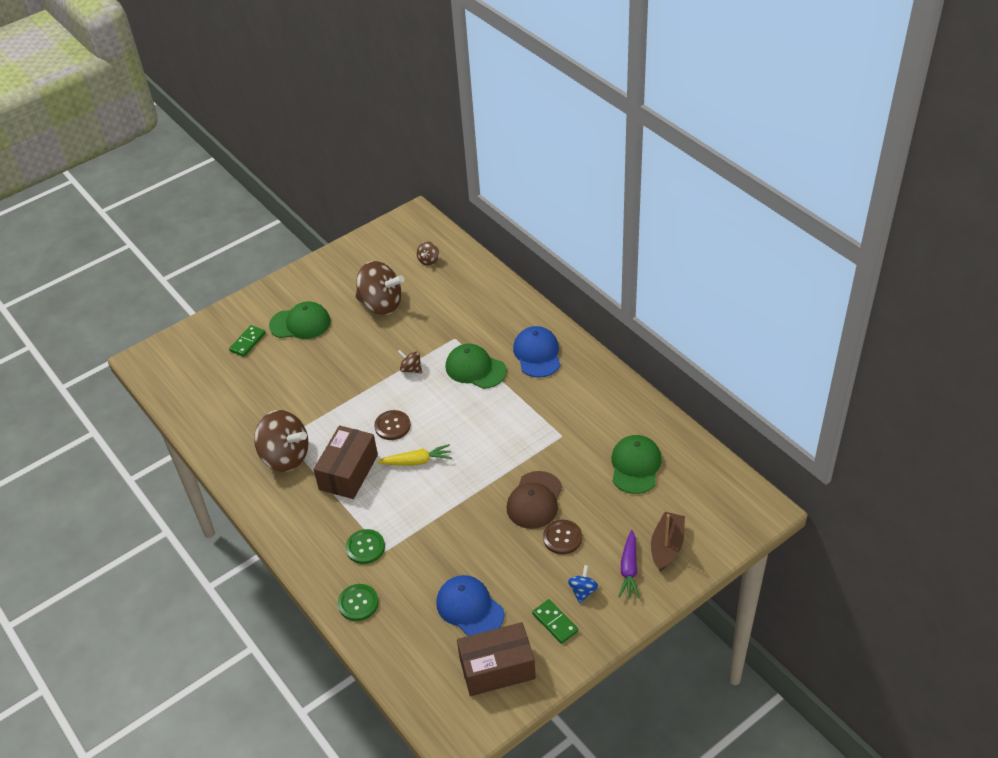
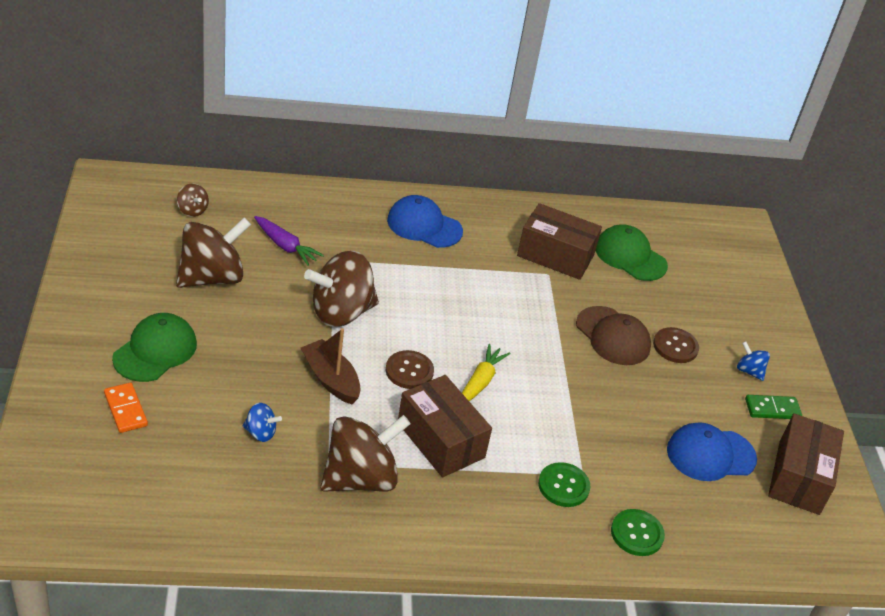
camera: 65 degrees left, 5 degrees down
(247, 342) = (125, 409): green domino -> orange domino
(280, 399) = (261, 433): none -> blue spinning top
(411, 369) = (341, 312): brown spinning top -> brown spinning top, size x2.22
(475, 369) = (395, 272): green cap -> none
(586, 429) = (555, 255): none -> brown box
(629, 569) = (746, 330): purple carrot -> purple carrot (285, 246)
(667, 546) = (739, 295): brown boat -> brown boat (331, 379)

